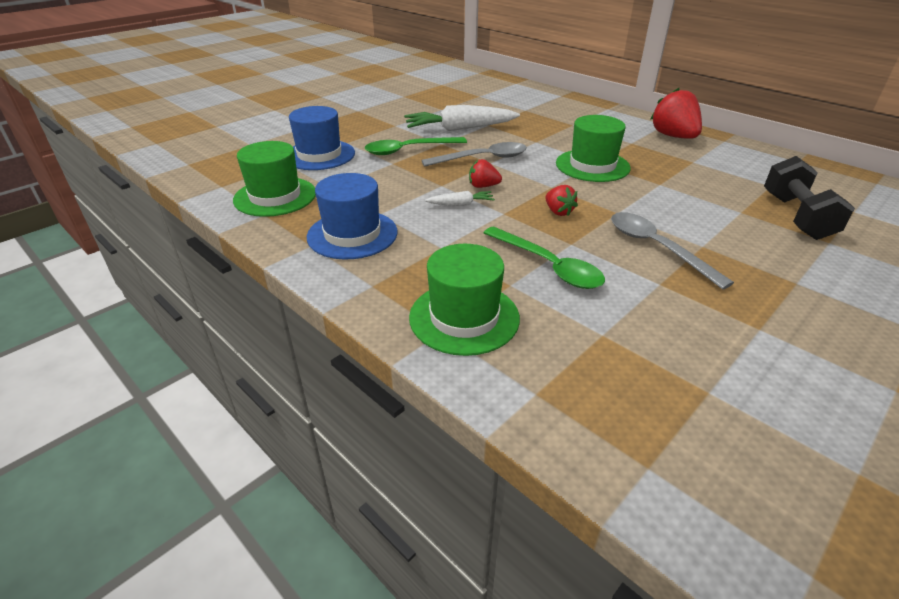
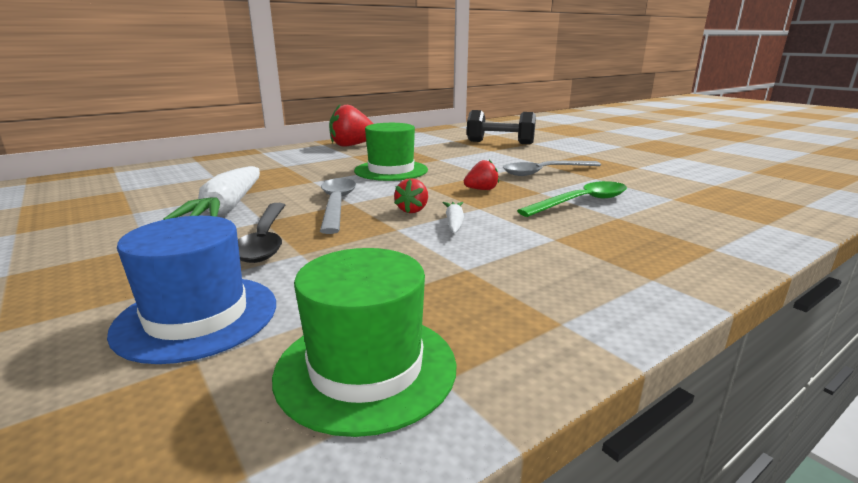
camera: 80 degrees left, 15 degrees down
(352, 234) = (527, 288): blue hat -> none
(409, 150) = (265, 240): green spoon -> black spoon
(464, 317) = (685, 238): green hat -> none

